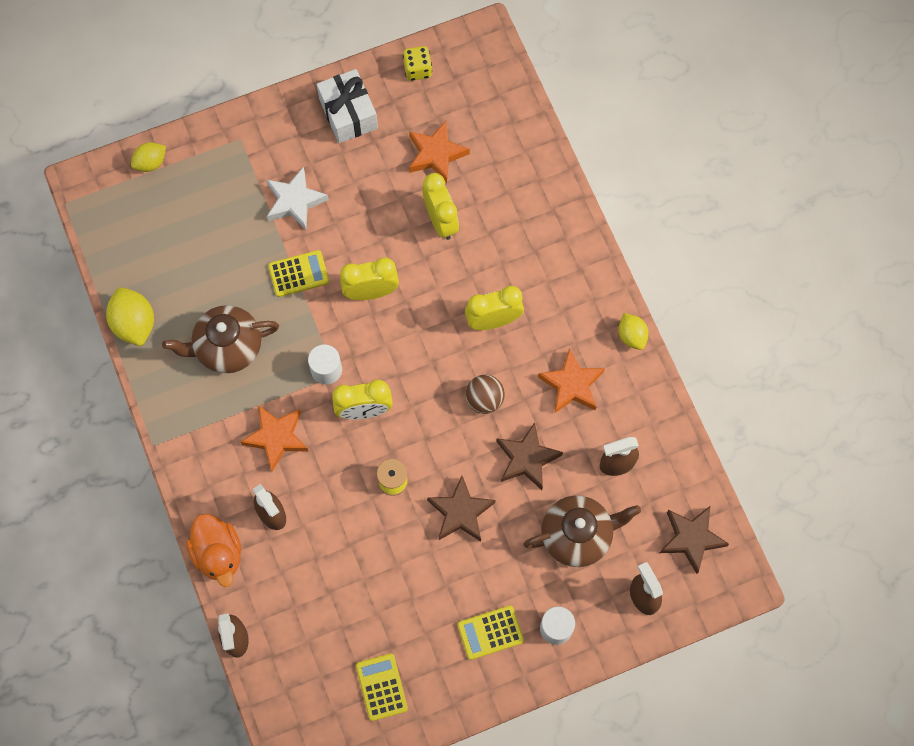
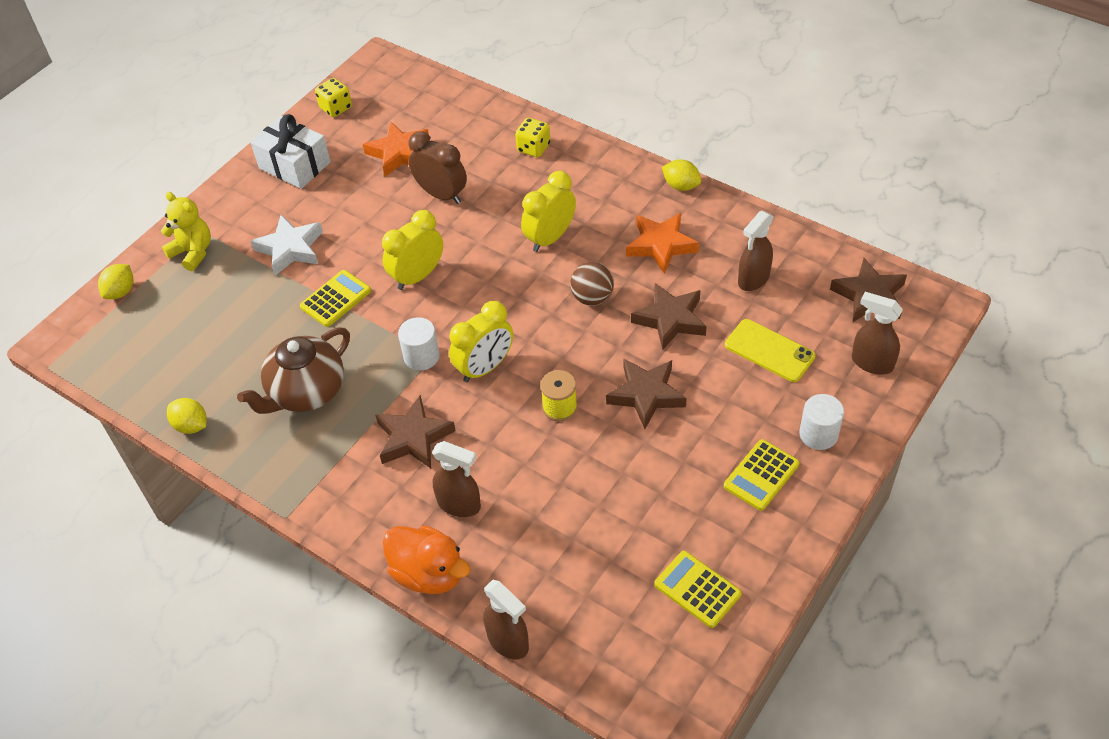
camera: 30 degrees left, 20 degrees down
(134, 324) = (191, 425): yellow lemon -> yellow lemon, size x0.63
(222, 157) = (193, 252): none -> yellow teddy bear
(276, 437) = (413, 437): orange star -> brown star
(440, 221) = (441, 194): yellow clock -> brown clock
(544, 218) = (533, 148): none -> yellow dice
(577, 535) = (769, 351): brown teapot -> yellow phone

